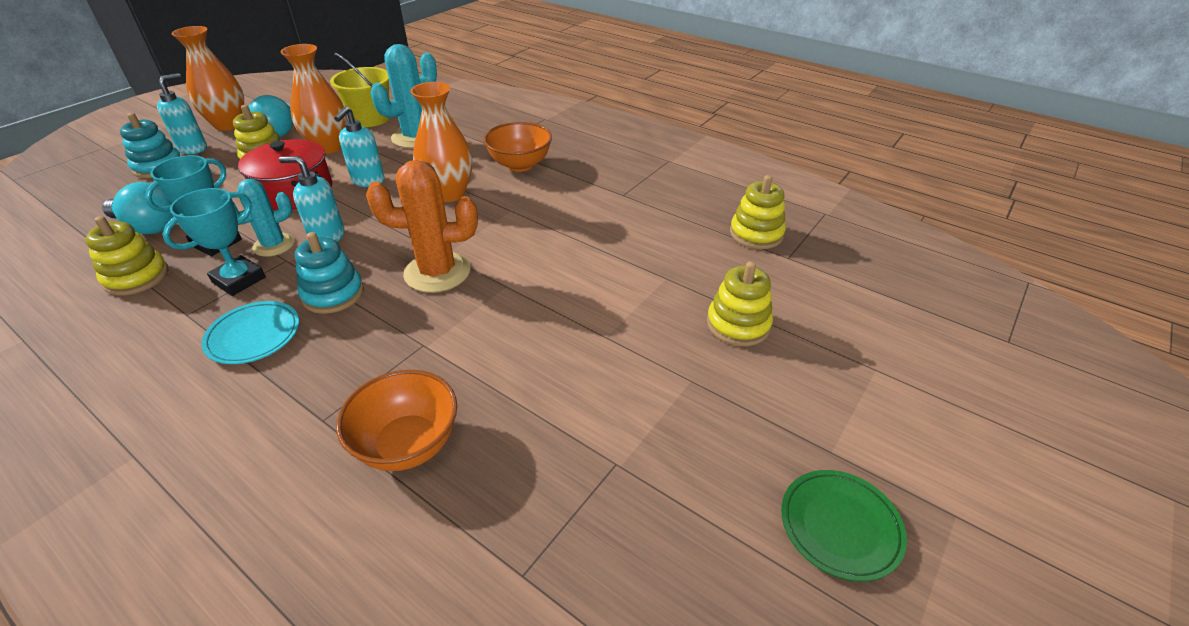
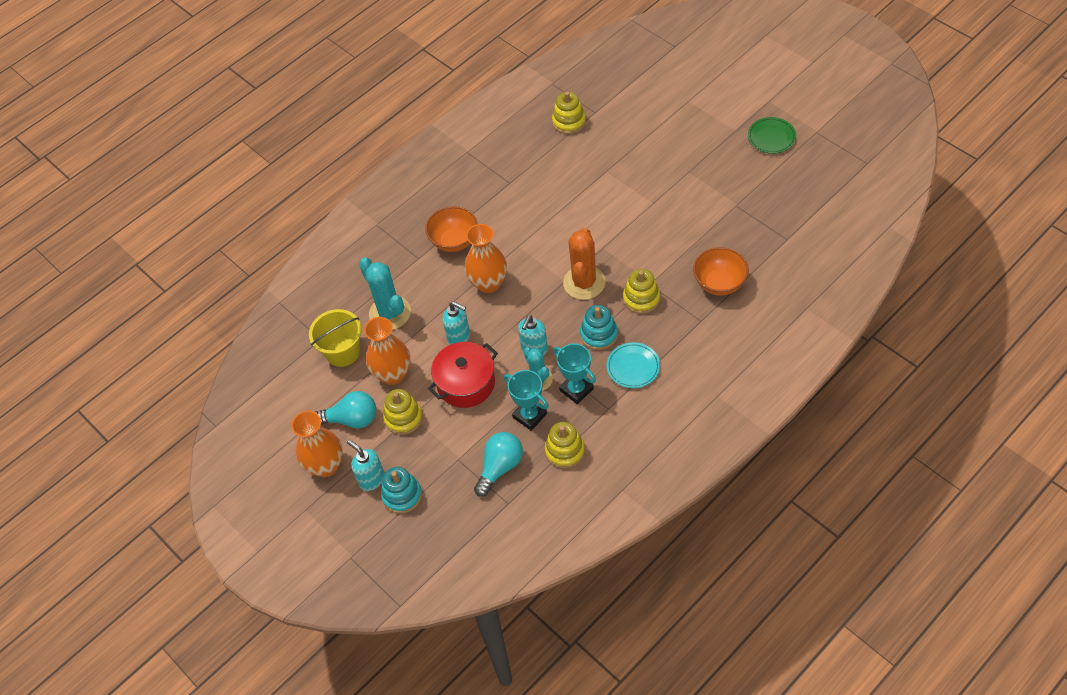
camera: 75 degrees left, 15 degrees up
(738, 324) = (650, 146): yellow stacking toy -> yellow stacking toy (641, 298)

